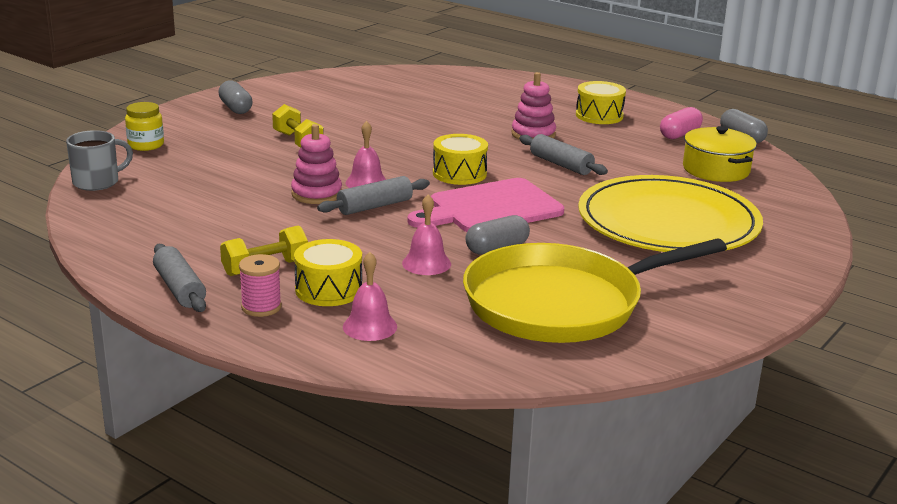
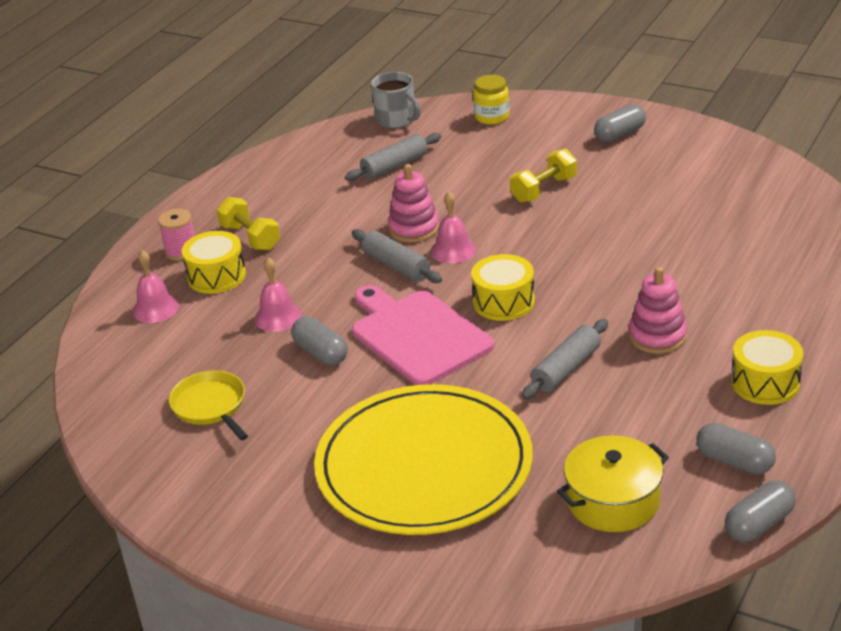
camera: 85 degrees right, 10 degrees up
(180, 289) = (206, 209): grey rolling pin -> grey rolling pin (395, 166)
(560, 304) = (210, 406): yellow pan -> yellow pan, size x0.45
(680, 134) = (734, 461): pink capsule -> grey capsule

